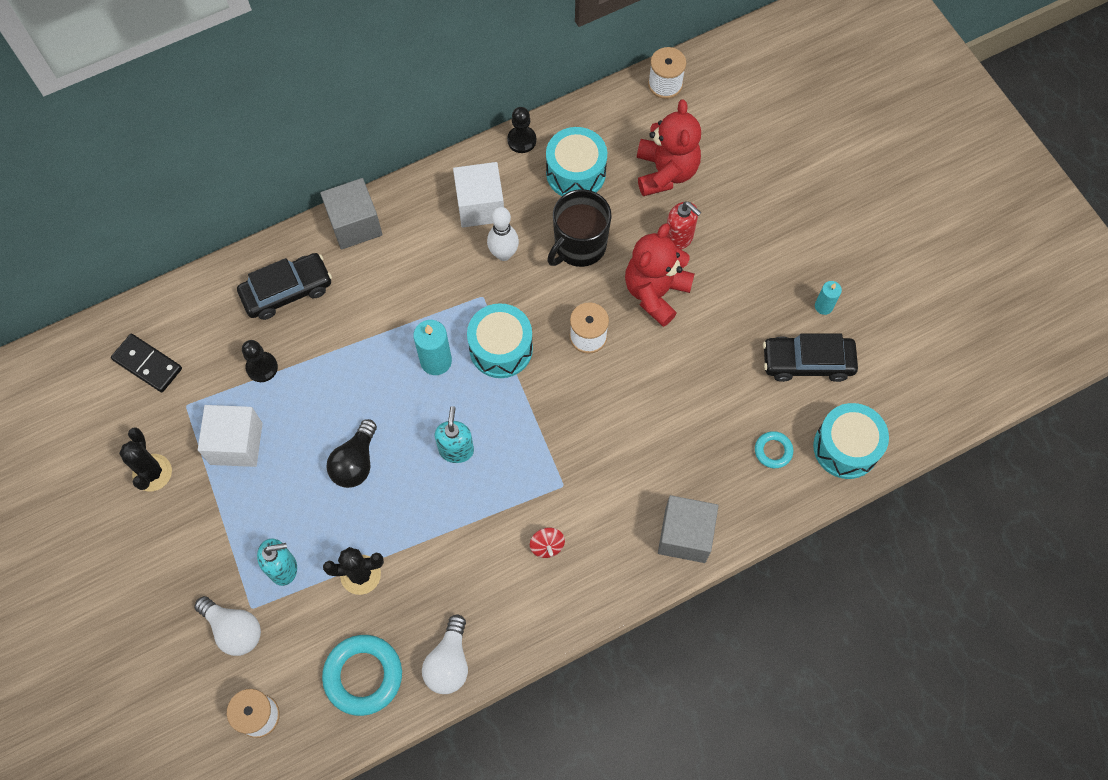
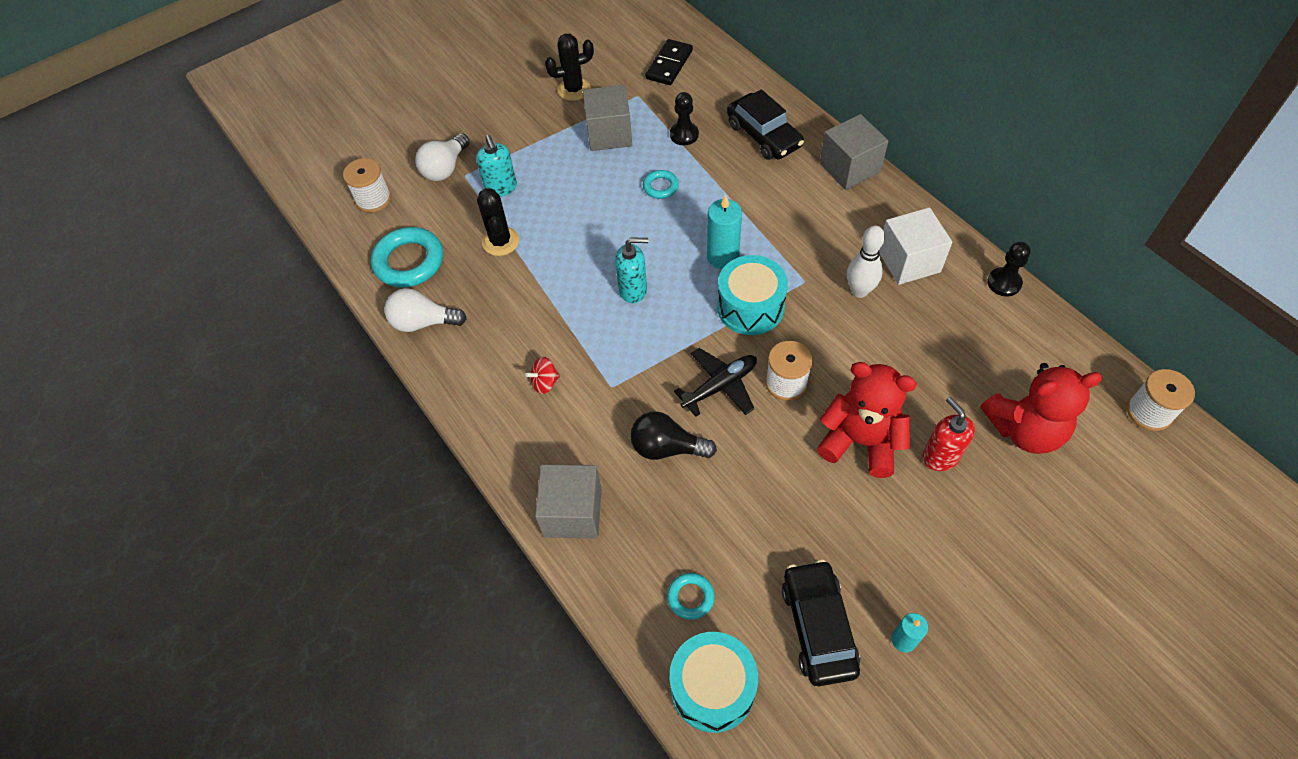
camera: 85 degrees right, 10 degrees down
(236, 443) = (609, 134): white cube -> grey cube
(329, 403) = (660, 187): none -> turquoise ring
(355, 462) = (606, 217): black light bulb -> black light bulb (667, 447)
(576, 173) = (984, 339): turquoise drum -> none
(579, 246) = (893, 357): black mug -> none
(581, 391) = (720, 386): none -> black plane
(679, 238) = (940, 456): red soap dispenser -> red soap dispenser turned 120 degrees clockwise

